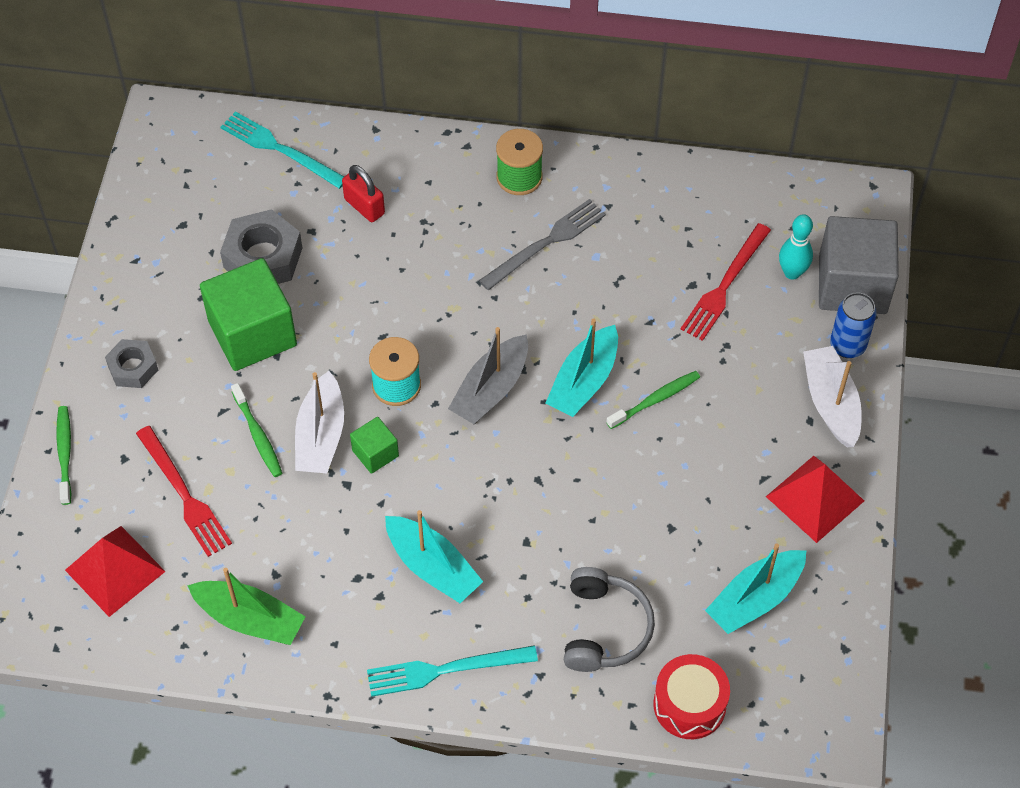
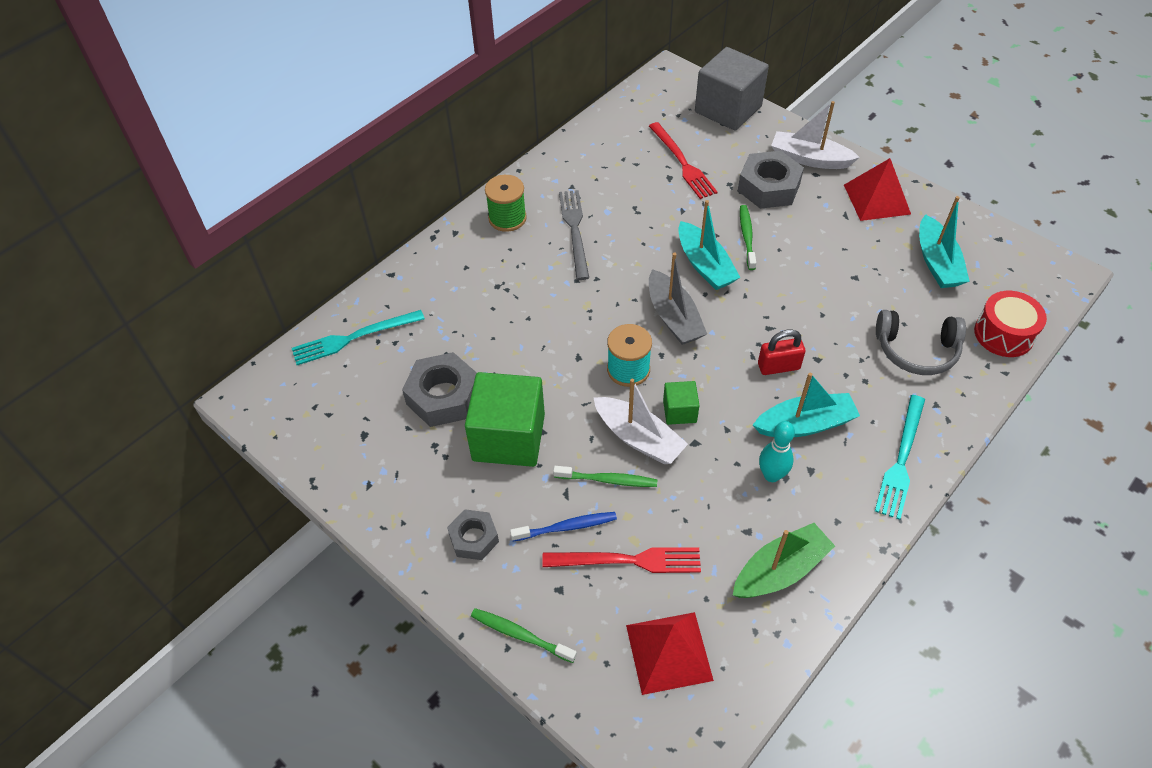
camera: 55 degrees left, 5 degrees down
(188, 430) = (566, 527): none -> blue toothbrush
(364, 206) = (453, 313): red padlock -> red padlock (778, 366)
(604, 628) = (916, 350): grey headphones -> grey headphones turned 150 degrees clockwise
(750, 385) = (769, 187): none -> grey nut
(792, 272) = (697, 130): turquoise bowling pin -> turquoise bowling pin (771, 475)
(847, 345) = (772, 132): blue can -> none

